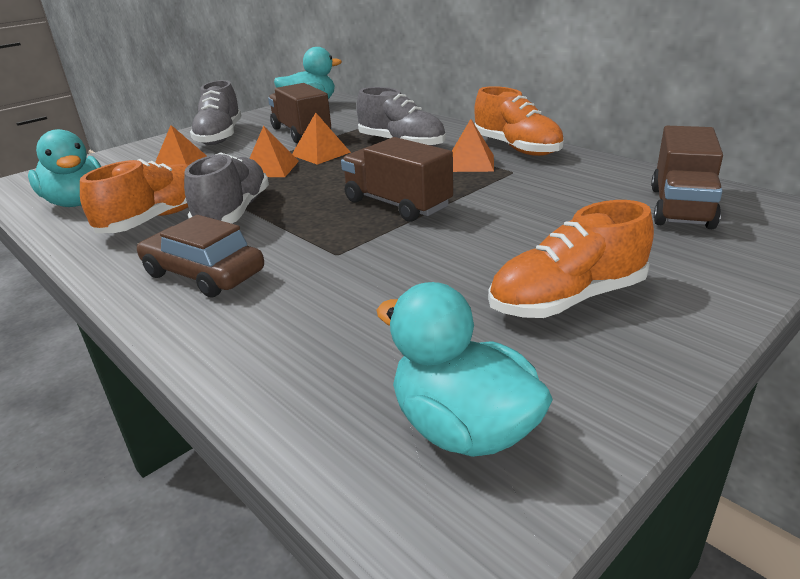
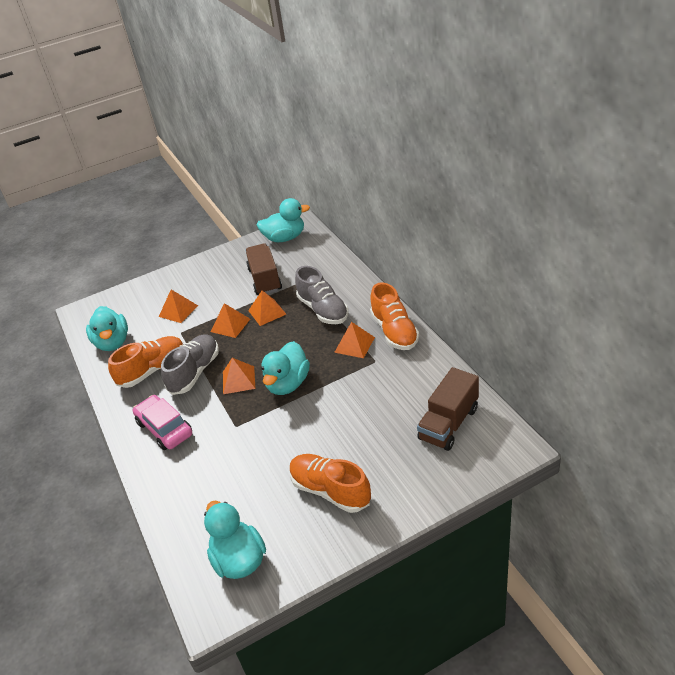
camera: 20 degrees right, 10 degrees up
(204, 273) = (165, 428): brown car -> pink car
(220, 137) = (211, 274): grey shoe -> none
(313, 210) = (238, 380): none -> orange pyramid
(397, 204) = (288, 384): brown truck -> turquoise duck
(567, 299) = (330, 490): orange shoe -> orange shoe turned 45 degrees clockwise

